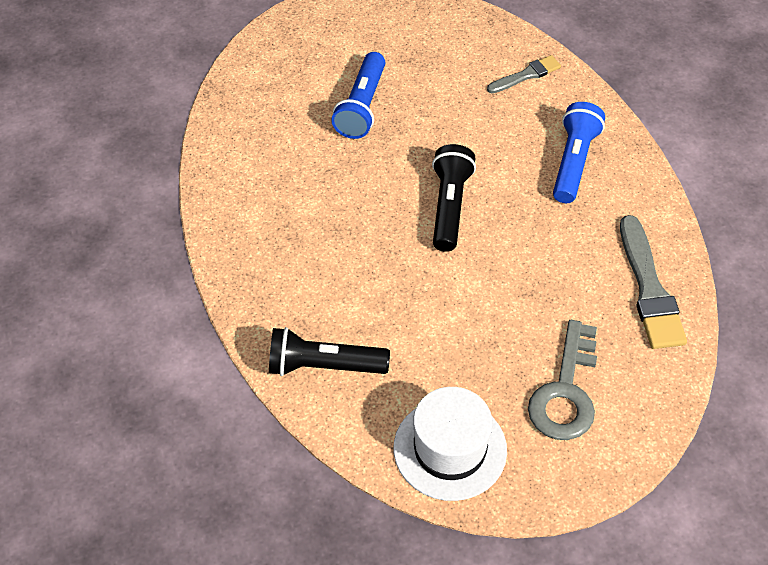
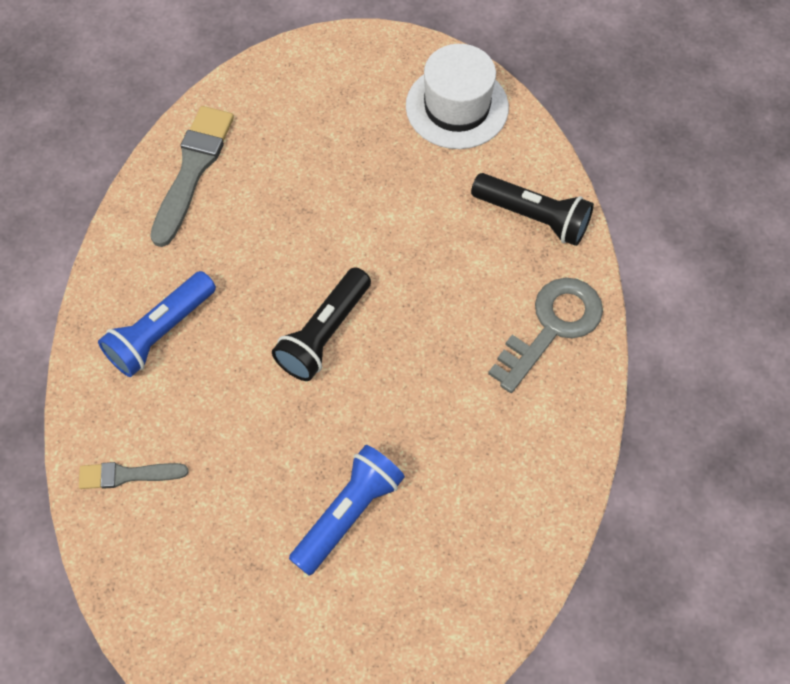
camera: 155 degrees left, 10 degrees up
(565, 391) = (331, 114): grey key -> grey key (552, 327)

